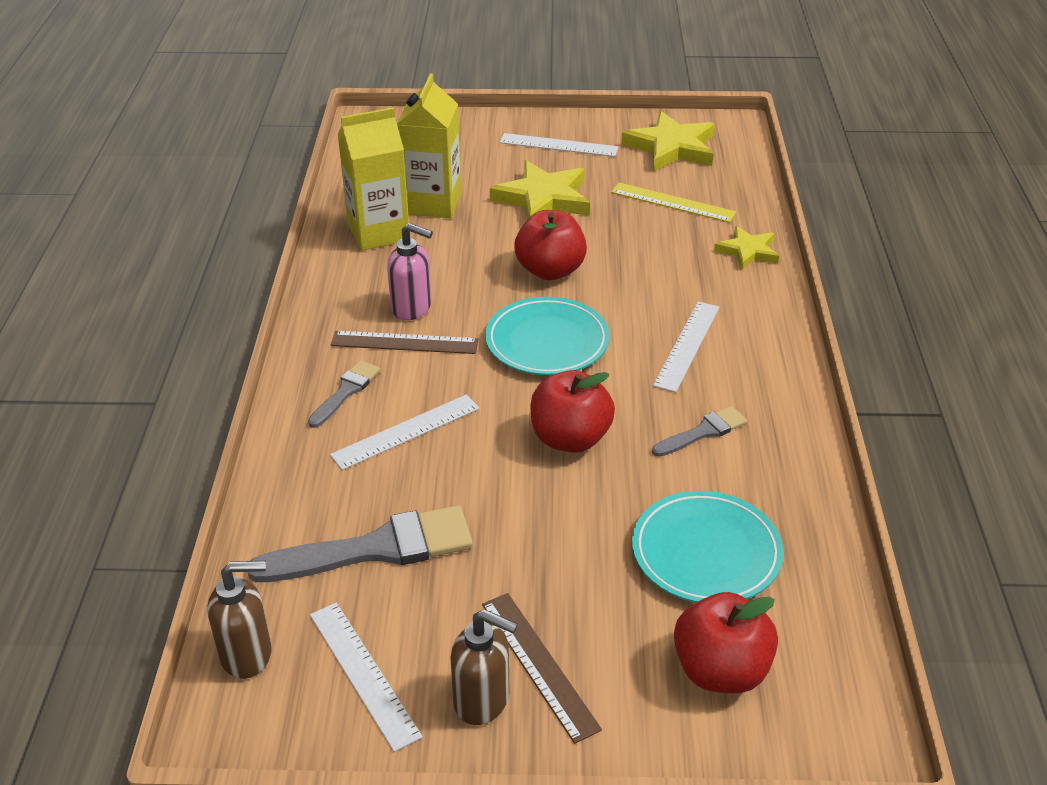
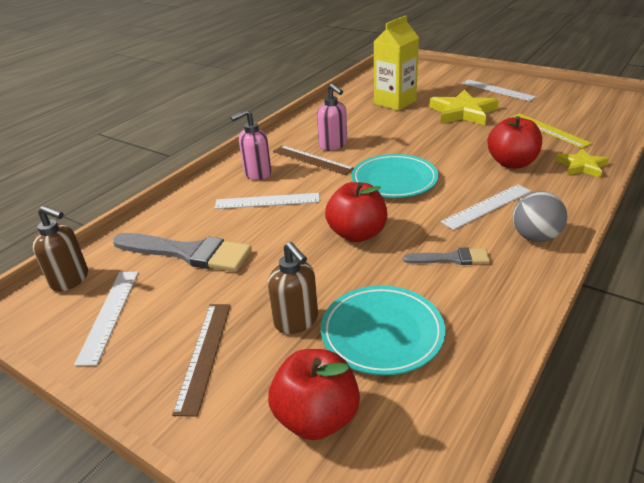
camera: 35 degrees right, 5 degrees down
(346, 392) = (257, 174): grey brush -> pink soap dispenser
(378, 232) = (352, 109): yellow carton -> none
(483, 700) = (151, 360): brown soap dispenser -> brown soap dispenser (296, 321)
(550, 270) = (432, 146): red apple -> red apple (511, 163)
(671, 147) = (574, 103): yellow star -> none
(767, 371) = (535, 237): none -> grey ball

